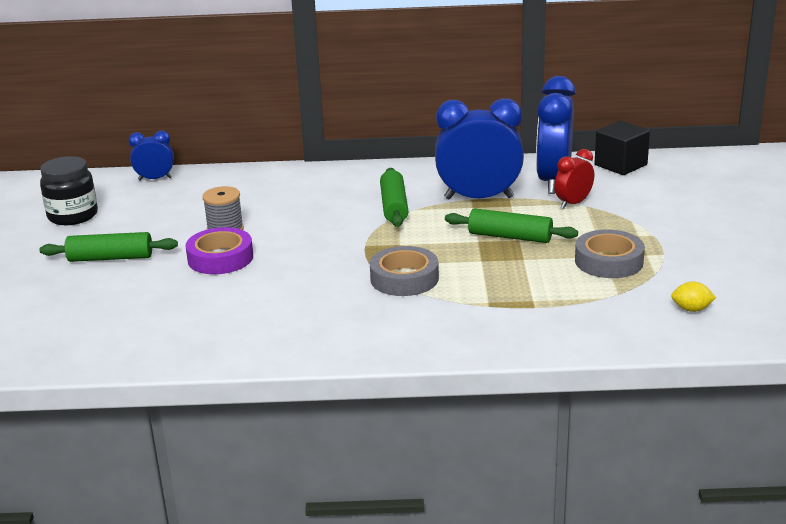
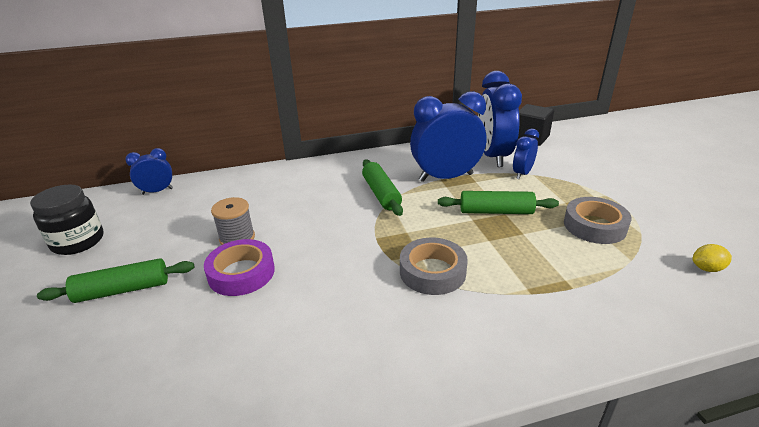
camera: 15 degrees left, 5 degrees up
(573, 203) = (522, 173): red clock -> blue clock

